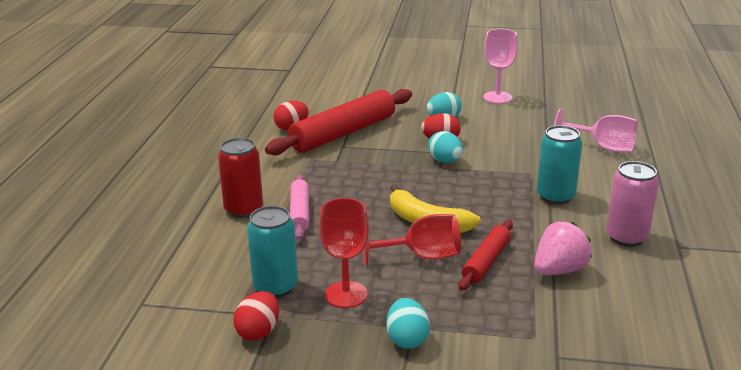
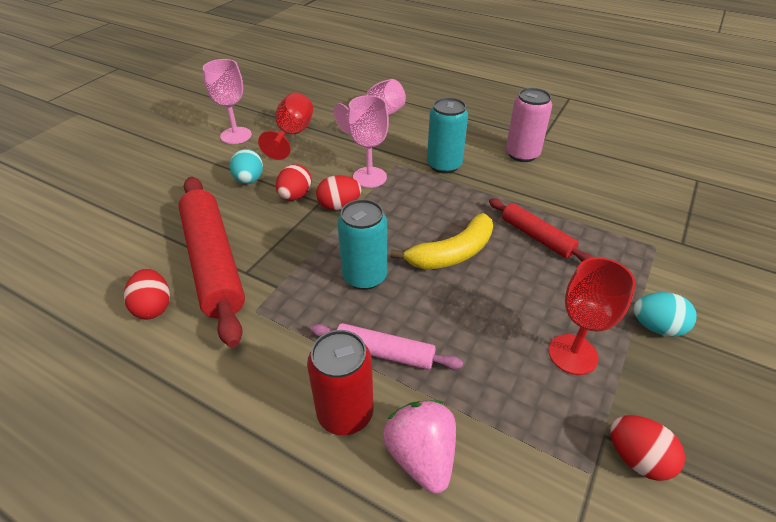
camera: 70 degrees left, 15 degrees up
(275, 287) = (544, 418): turquoise can -> turquoise can (364, 276)
(422, 256) = (516, 275): red goblet -> red goblet (292, 135)
(445, 161) = (339, 206): turquoise egg -> red egg
(497, 165) = (369, 177): none -> pink goblet
(559, 270) = (561, 201): pink strawberry -> pink strawberry (421, 456)

